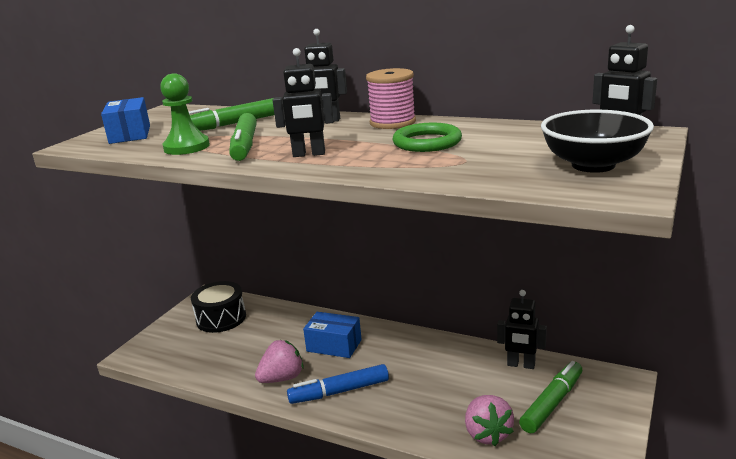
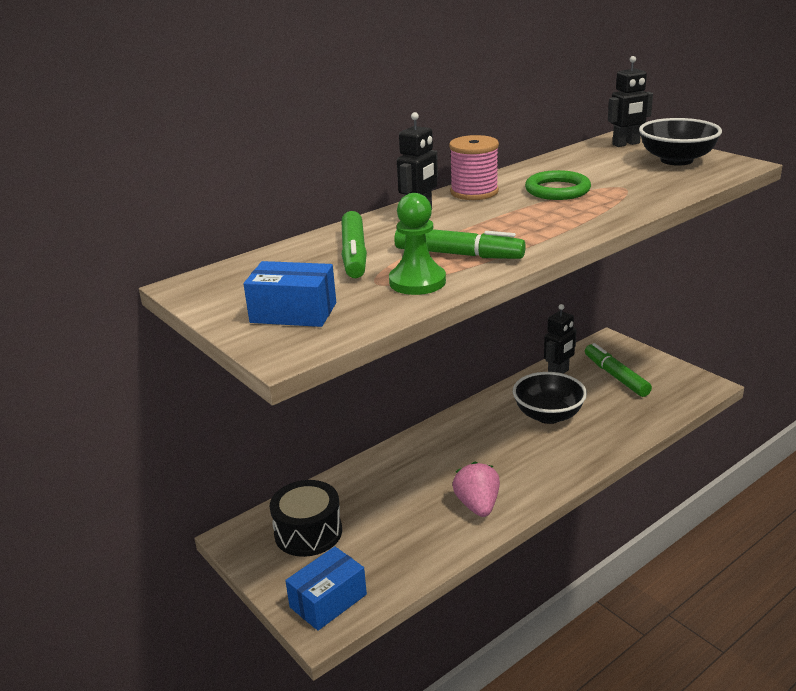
camera: 65 degrees left, 5 degrees up
(309, 154) = (531, 231): black robot -> none
(334, 345) = (446, 460): blue box -> blue box (328, 601)
(339, 391) = (527, 473): blue marker -> none
(440, 378) = (548, 415): none -> black bowl
(487, 434) = (635, 414): pink strawberry -> none

